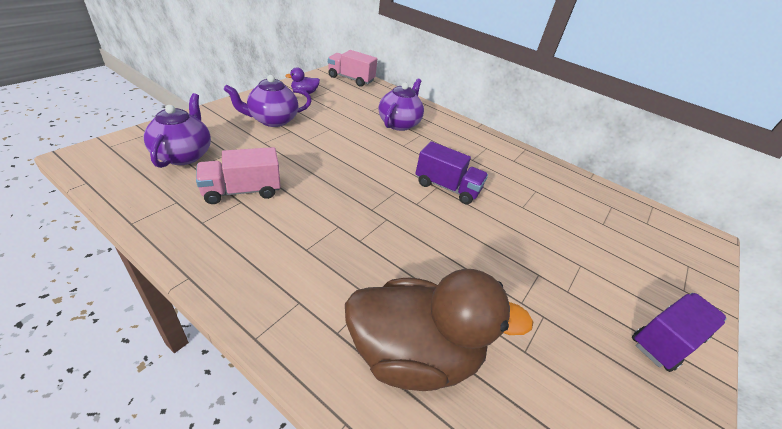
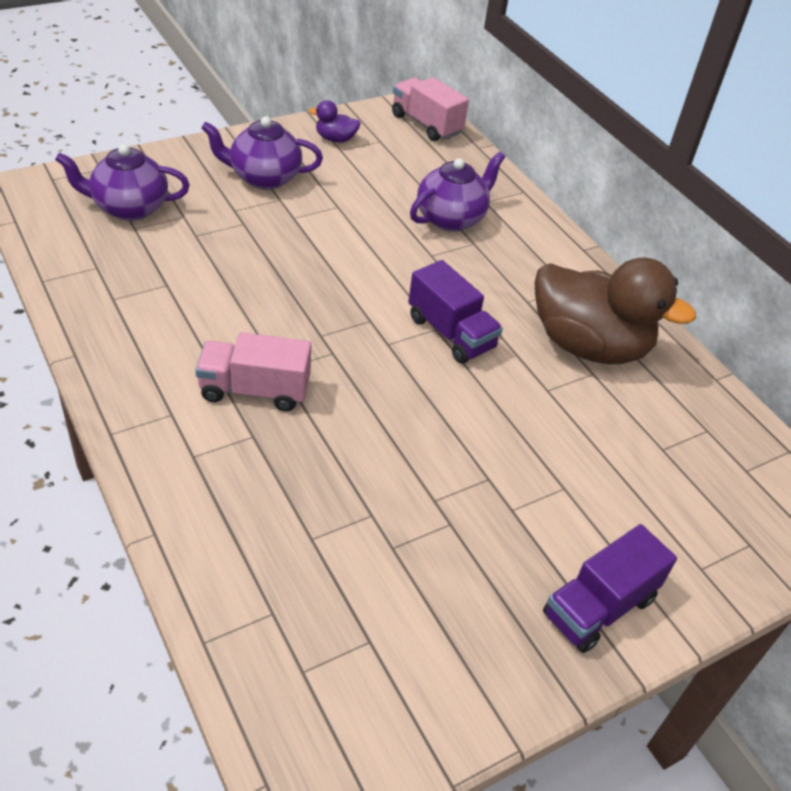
camera: 25 degrees right, 5 degrees up
(184, 155) = (129, 208): purple teapot -> purple teapot turned 120 degrees counterclockwise
(242, 191) = (174, 271): pink truck -> pink truck (255, 390)
(414, 354) = (261, 503): brown duck -> brown duck (589, 346)
(666, 340) = (599, 607): purple truck -> purple truck turned 150 degrees clockwise

